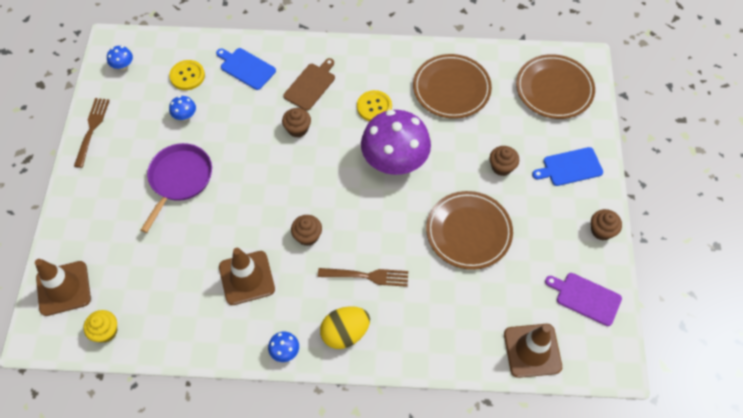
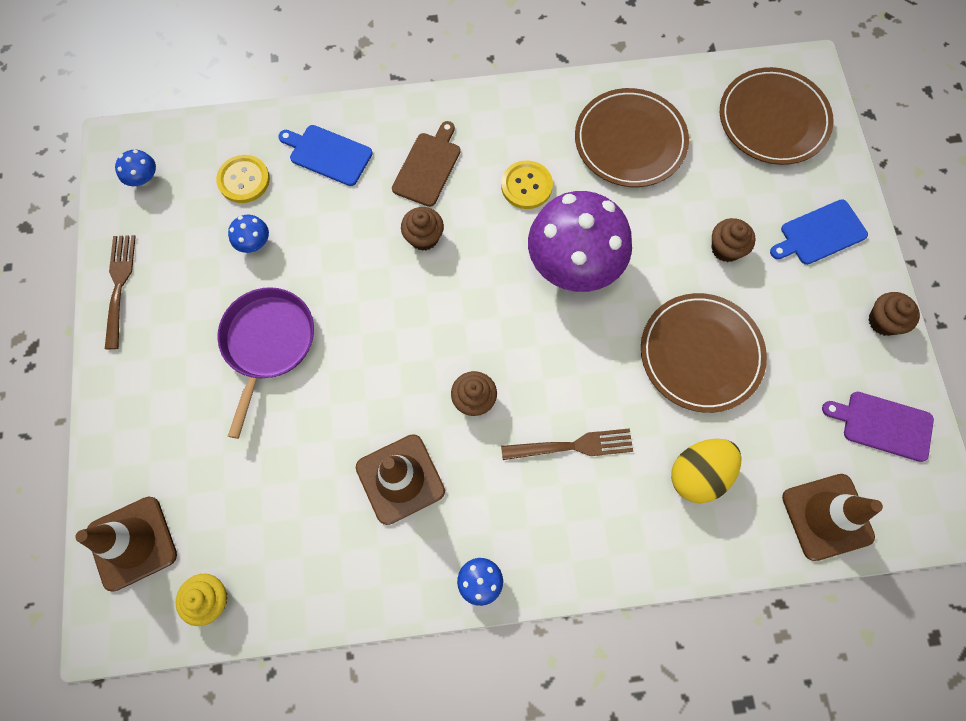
camera: 10 degrees left, 10 degrees up
(345, 333) = (560, 538): yellow egg -> yellow egg (698, 474)

